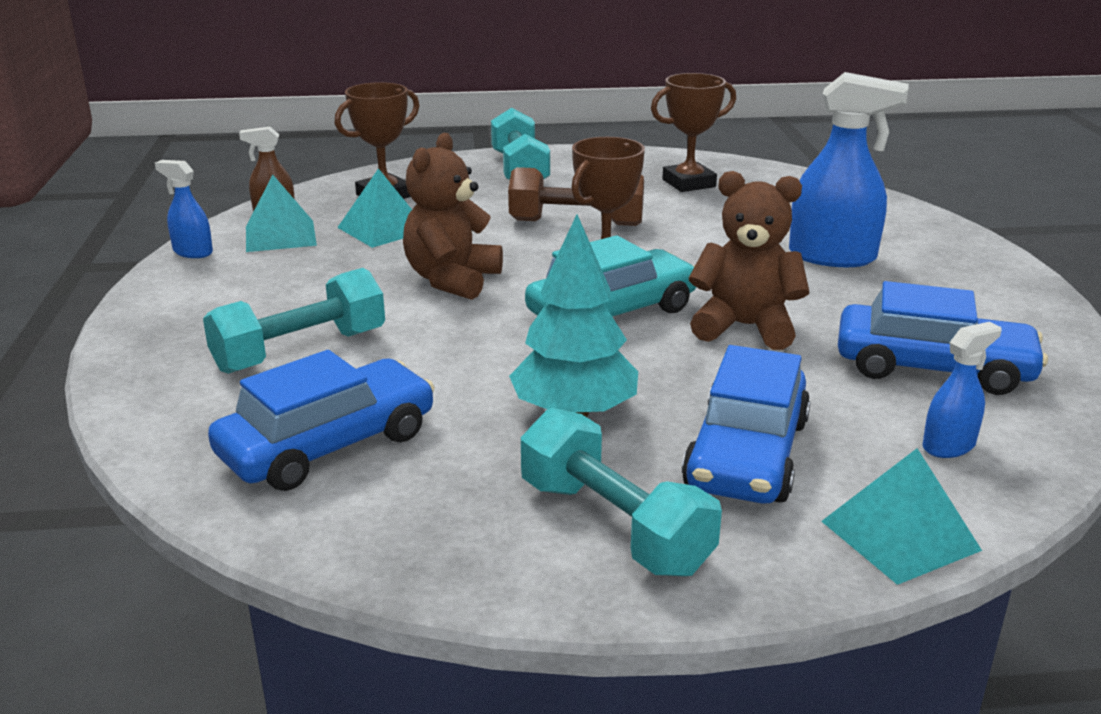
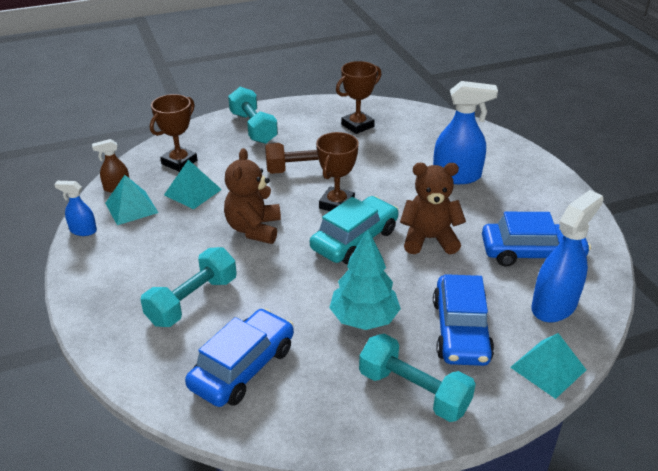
camera: 15 degrees left, 10 degrees up
(949, 446) = (554, 306): blue spray bottle -> blue spray bottle, size x1.89

